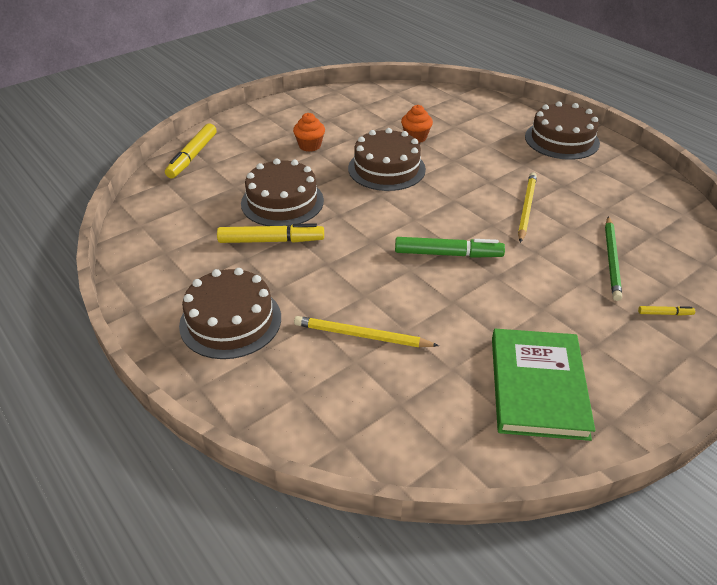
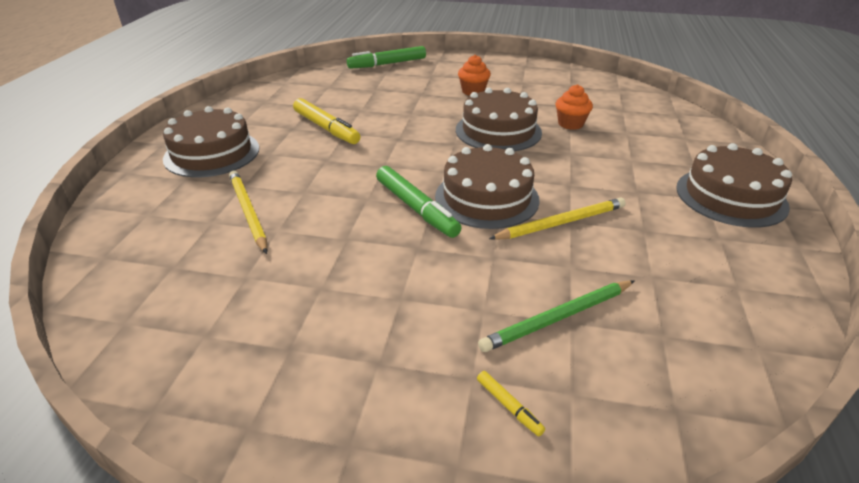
camera: 50 degrees right, 5 degrees down
(192, 156) = (387, 64): yellow marker -> green marker
(282, 202) = (381, 112): brown cake -> brown cake (486, 198)
(537, 386) = (266, 343): green book -> none

